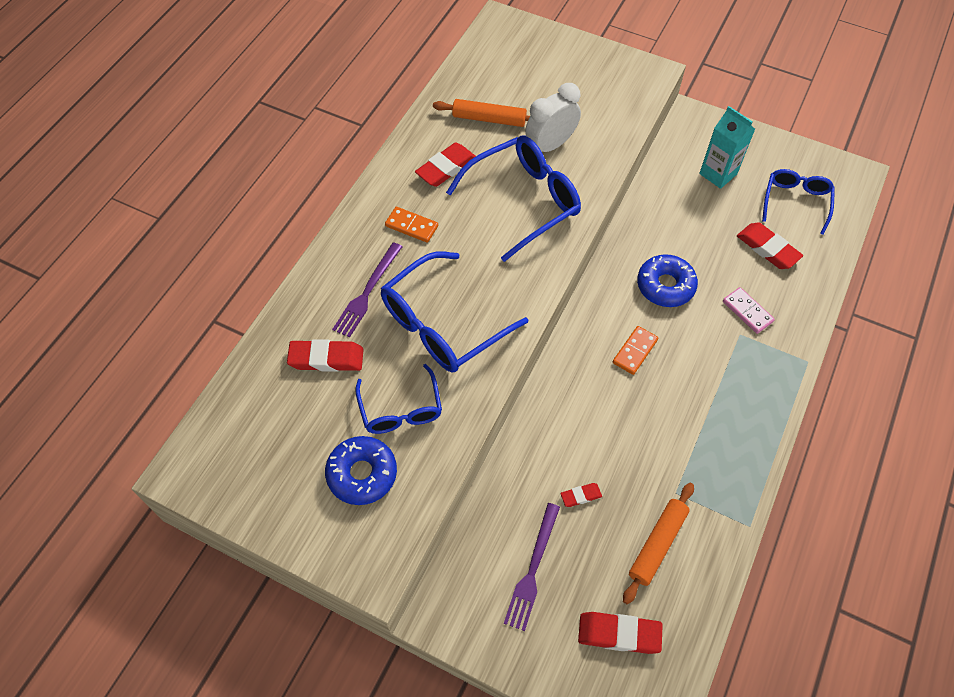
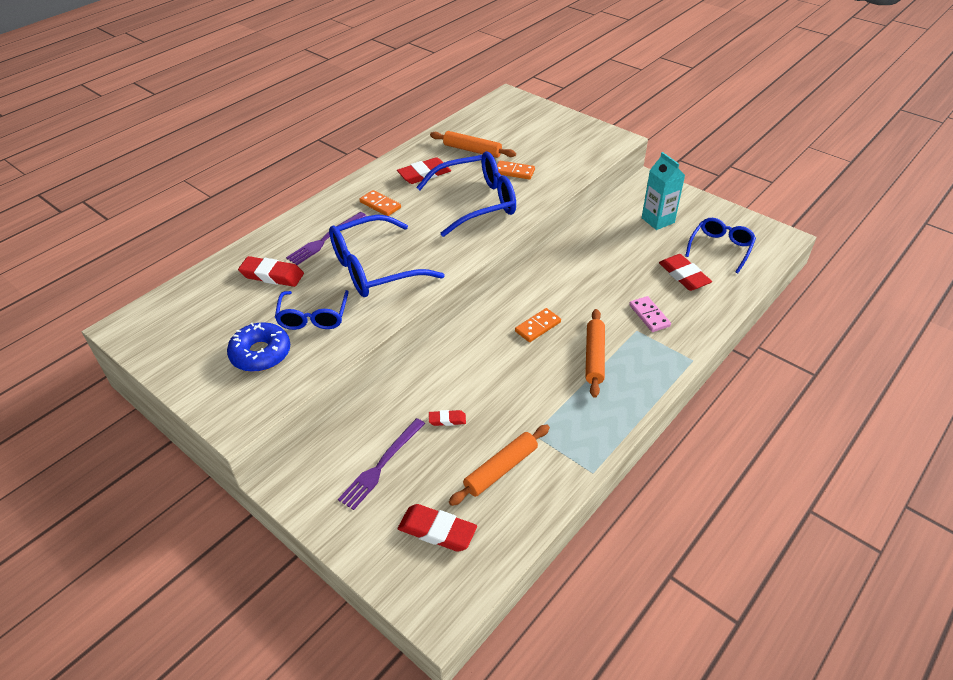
camera: 15 degrees right, 15 degrees down
(550, 145) = (514, 172): white clock -> orange domino
(665, 286) = (582, 287): blue donut -> none
(707, 379) = (594, 357): none -> orange rolling pin

